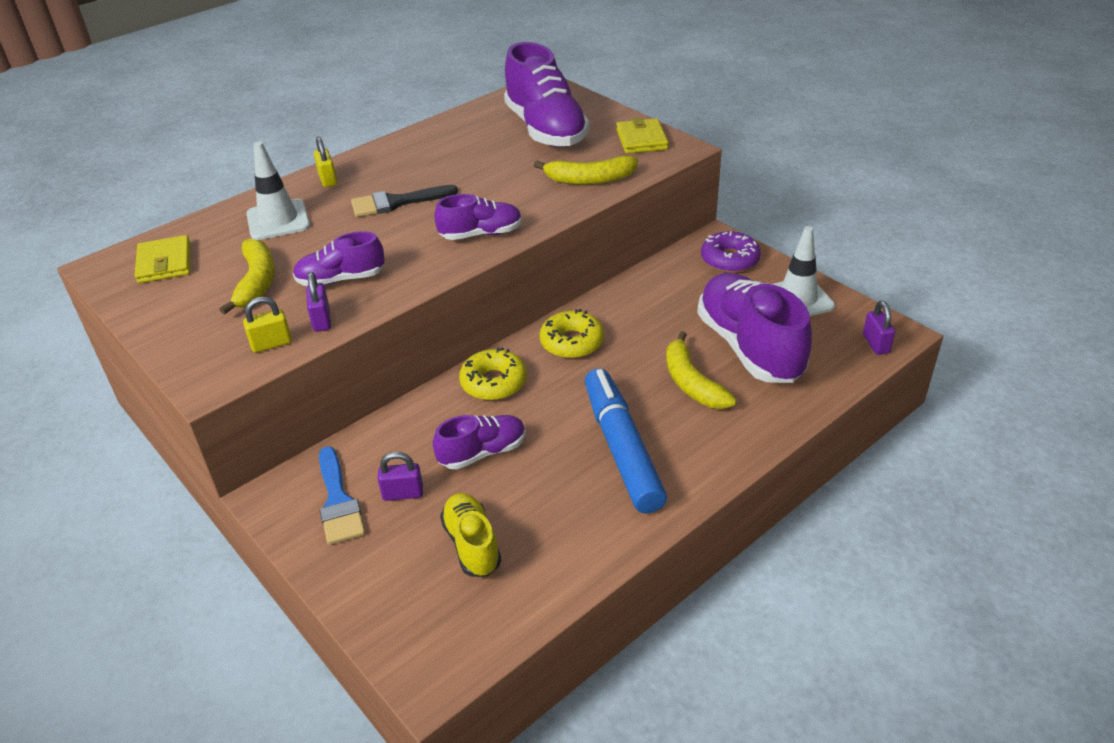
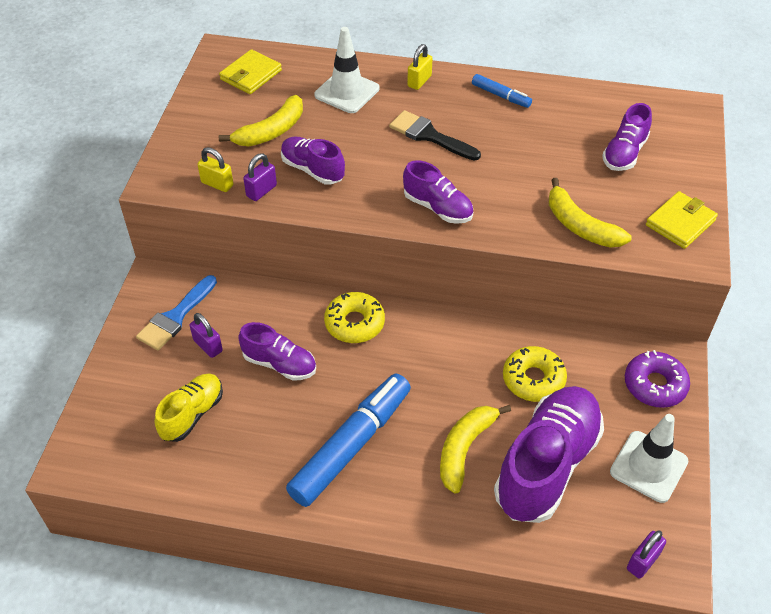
camera: 50 degrees right, 10 degrees up
(406, 151) = (501, 96): none -> blue marker
(546, 129) = (624, 153): purple shoe -> purple shoe, size x0.54
(572, 342) = (441, 341): yellow donut -> yellow donut (533, 379)

